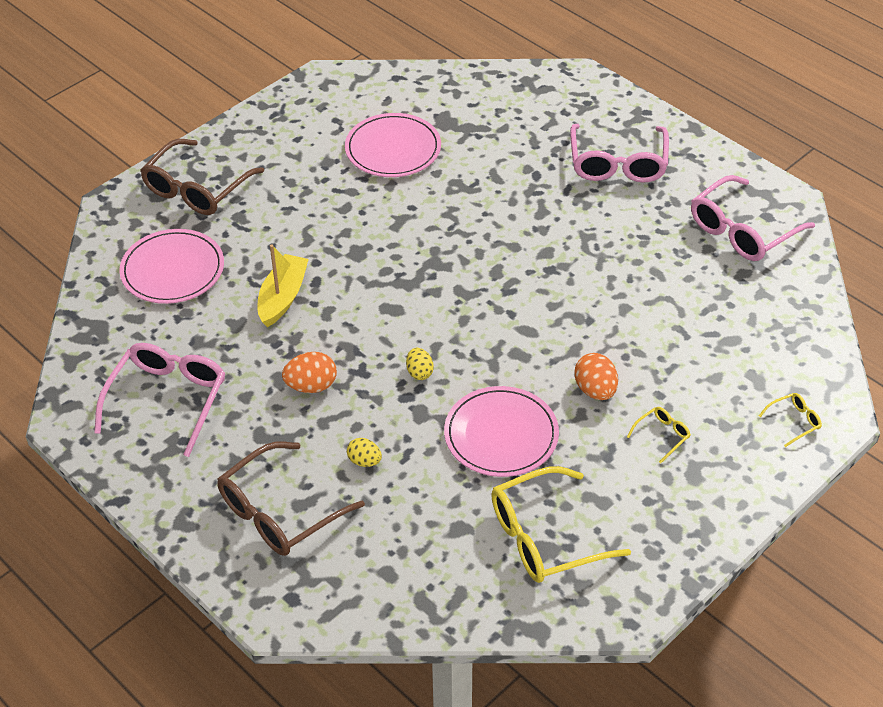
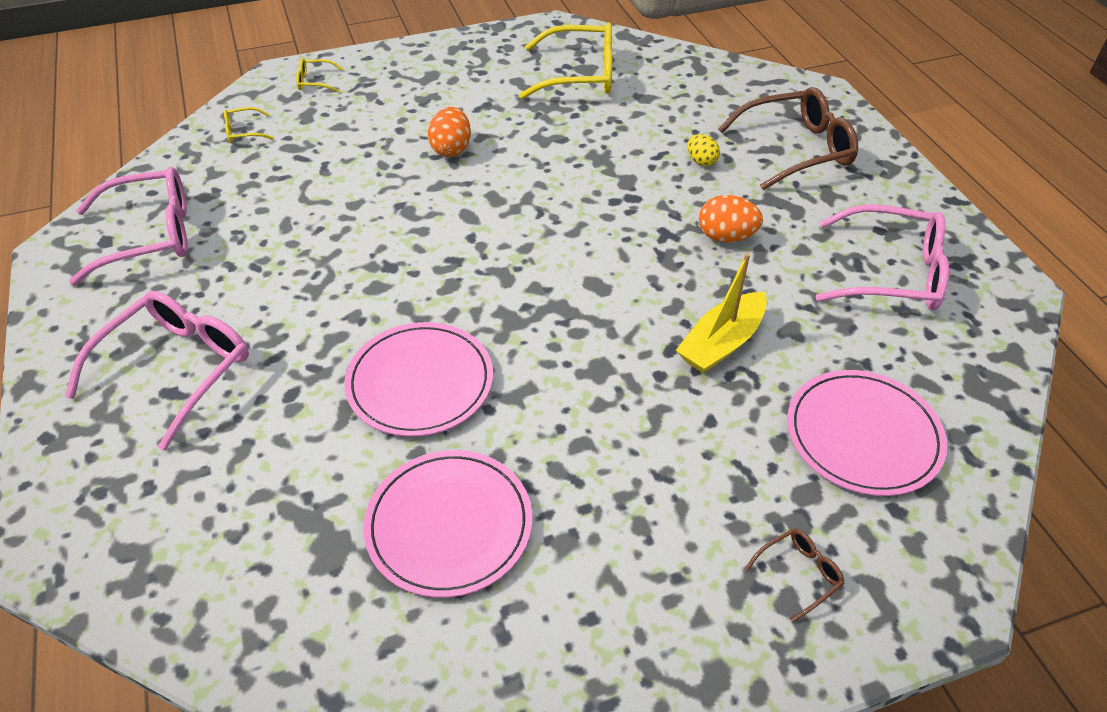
camera: 155 degrees left, 0 degrees up
(168, 399) = (892, 273): pink glasses -> pink glasses turned 120 degrees counterclockwise
(196, 189) = (799, 574): brown glasses -> brown glasses, size x0.44
(419, 372) = (606, 214): yellow egg -> none
(501, 435) = (564, 143): pink plate -> pink plate (420, 382)
(662, 435) = (428, 104): yellow glasses -> yellow glasses (243, 132)

